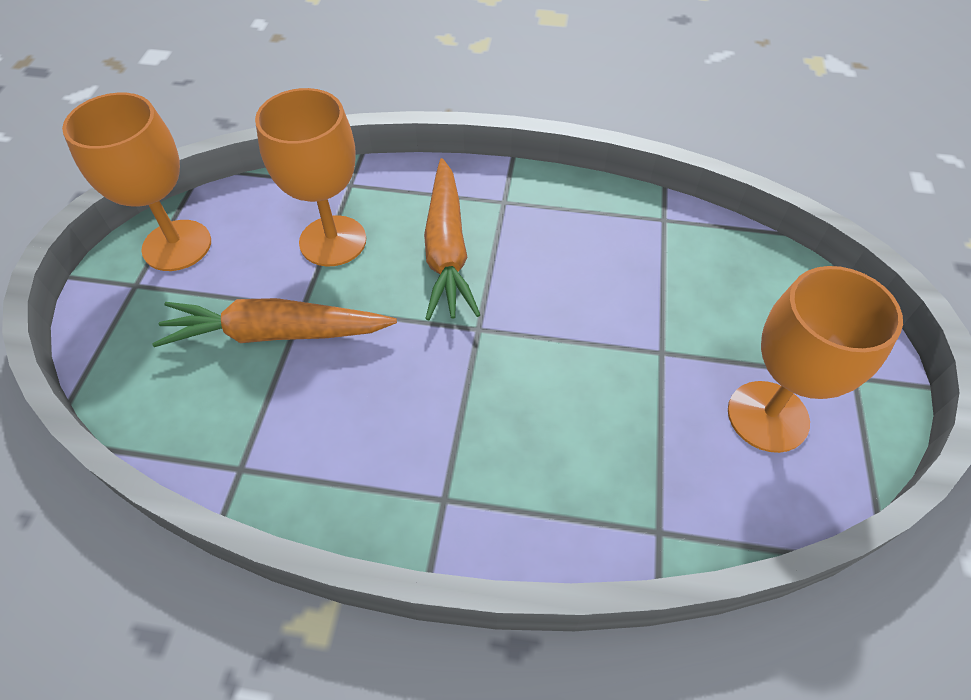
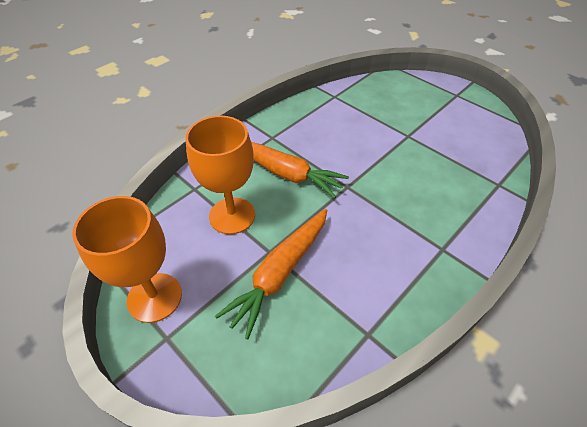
camera: 55 degrees left, 5 degrees down
(767, 416) = (461, 125): orange goblet -> none

